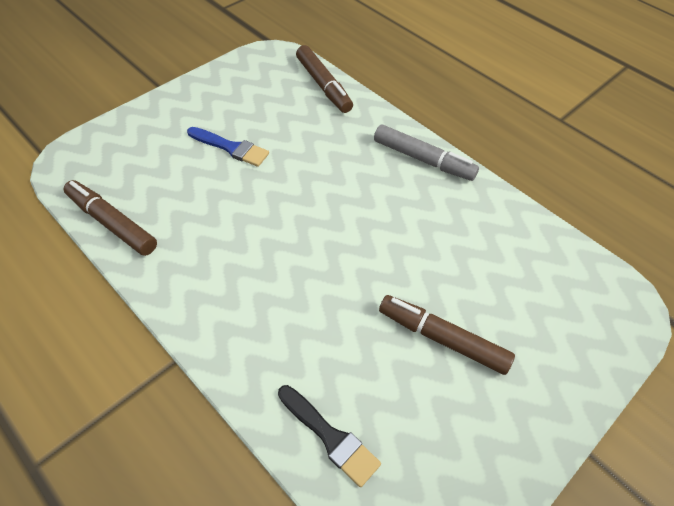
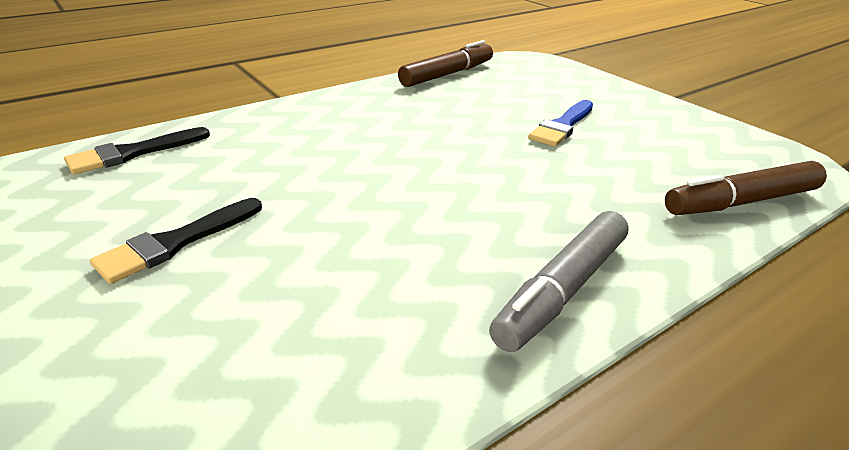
camera: 100 degrees right, 20 degrees down
(442, 339) = (176, 242): brown marker -> black brush

